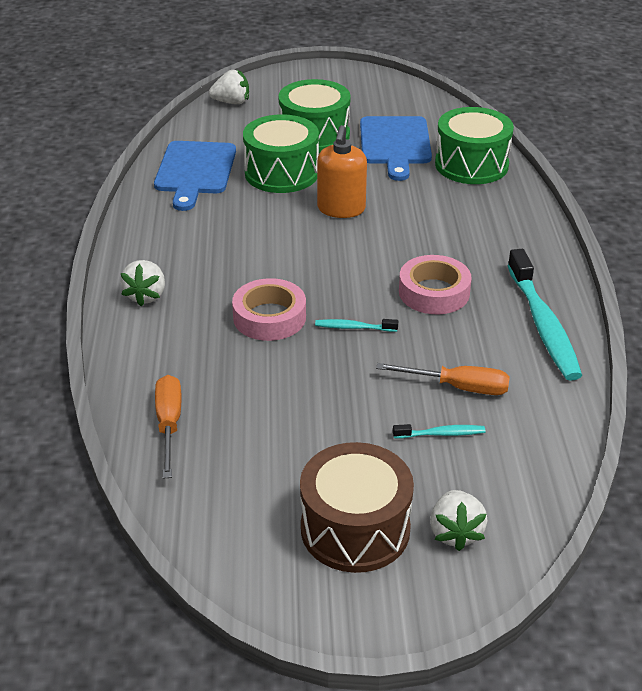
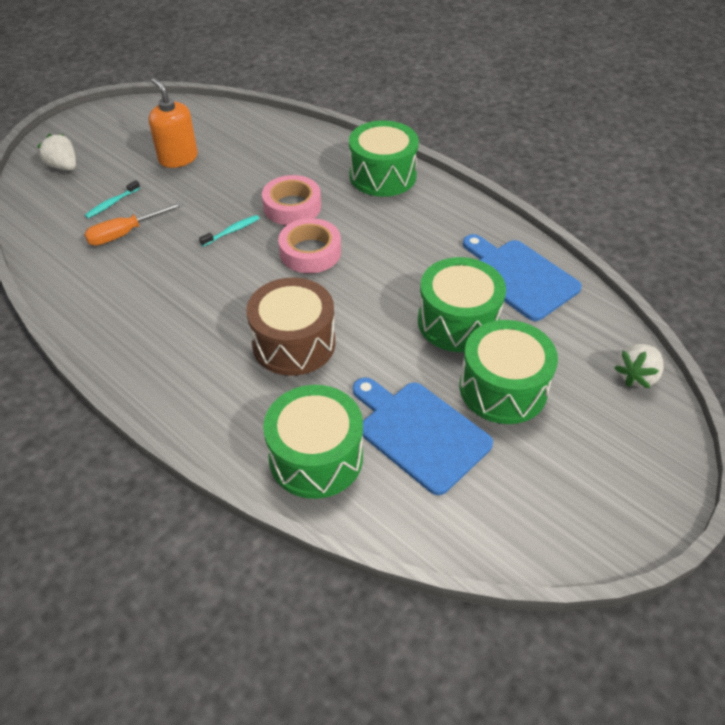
camera: 135 degrees right, 10 degrees up
(146, 296) = (382, 175): white strawberry -> green drum
(169, 424) = (264, 131): orange screwdriver -> none
(341, 209) = (361, 317): orange soap dispenser -> orange soap dispenser (178, 158)
(355, 529) = (117, 143): brown drum -> brown drum (294, 343)
(434, 292) = (206, 288): pink tape -> pink tape (310, 252)
(543, 325) = (100, 311): turquoise toothbrush -> none

